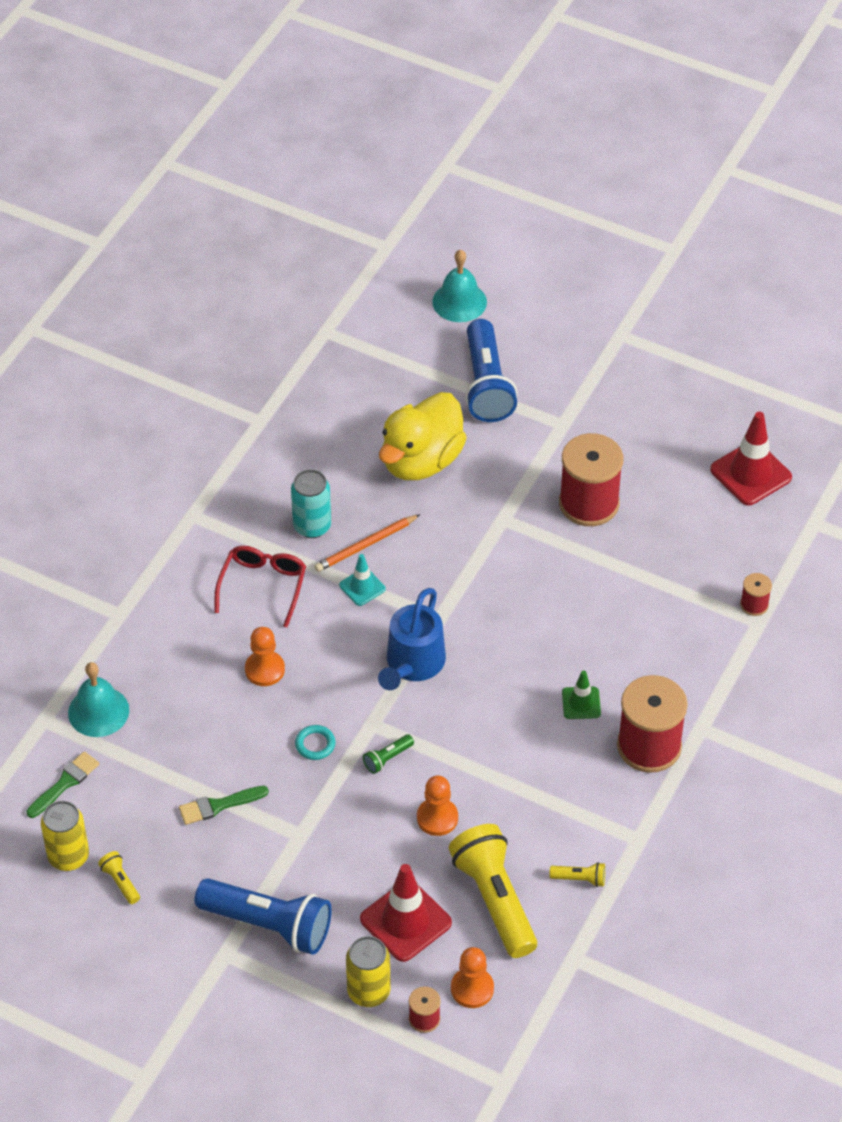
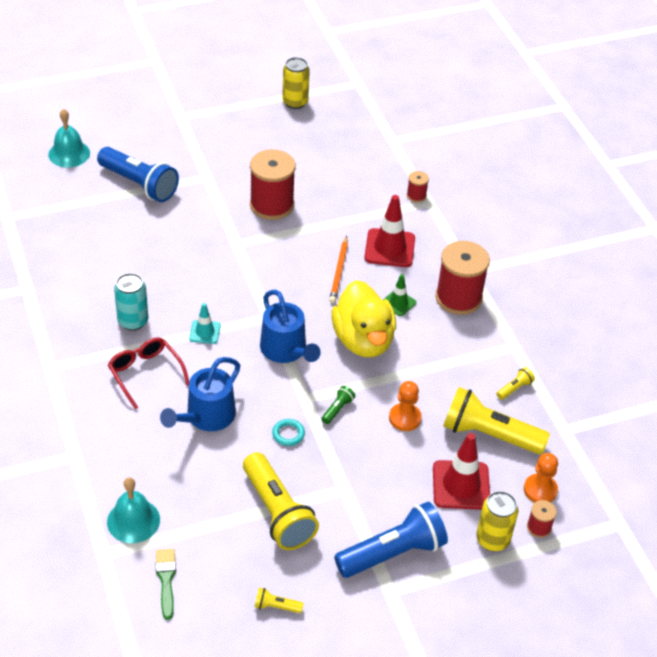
camera: 50 degrees left, 5 degrees down
(68, 856) = (225, 620): yellow can -> yellow can (295, 102)
(218, 805) = (277, 512): green brush -> yellow flashlight
(264, 669) = (206, 417): orange pawn -> blue watering can
(366, 545) = (178, 309): orange pencil -> orange pencil (339, 271)
(387, 758) = (337, 409): green flashlight -> green flashlight turned 150 degrees counterclockwise
(421, 461) = (152, 245): yellow duck -> yellow duck (363, 340)
(750, 473) = (333, 138): red traffic cone -> red traffic cone (389, 248)

